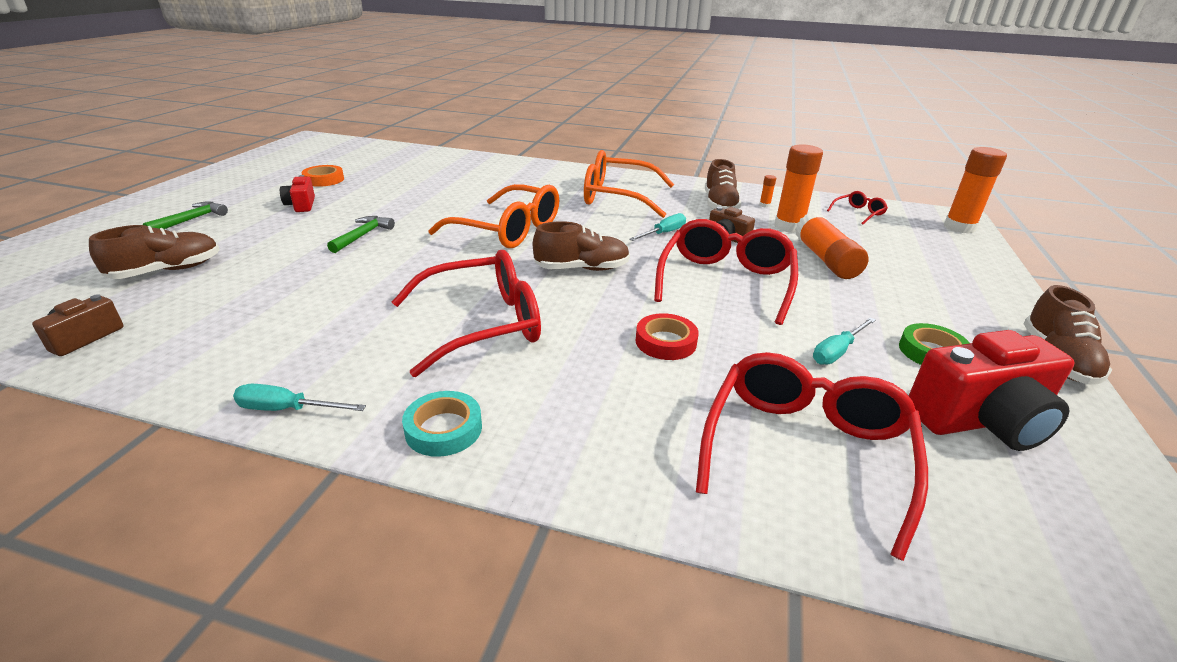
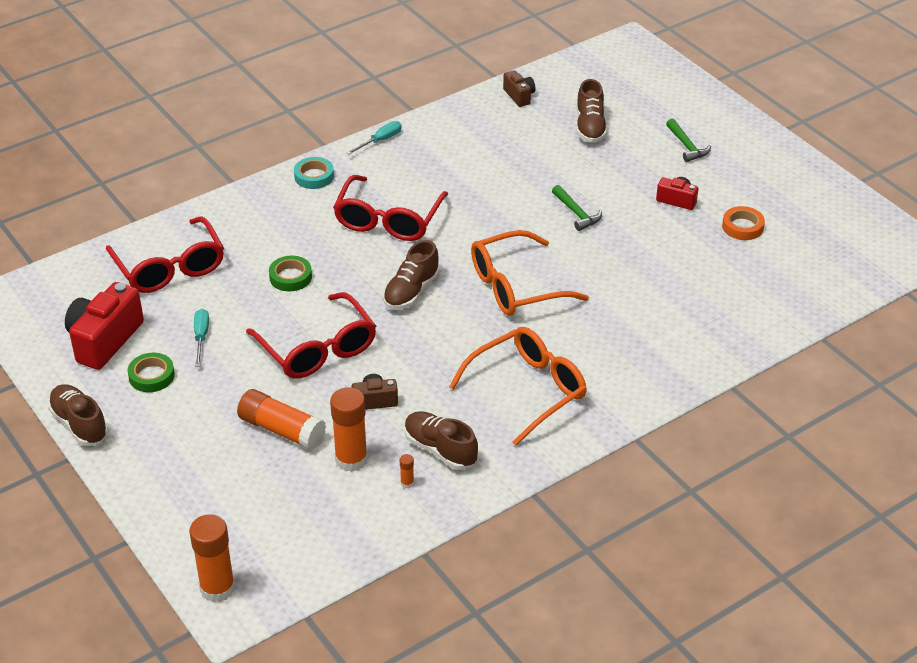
camera: 130 degrees right, 10 degrees up
(663, 233) = (421, 369): turquoise screwdriver -> none
(665, 342) = (290, 277): red tape -> green tape
(858, 213) = (320, 540): red glasses -> none

